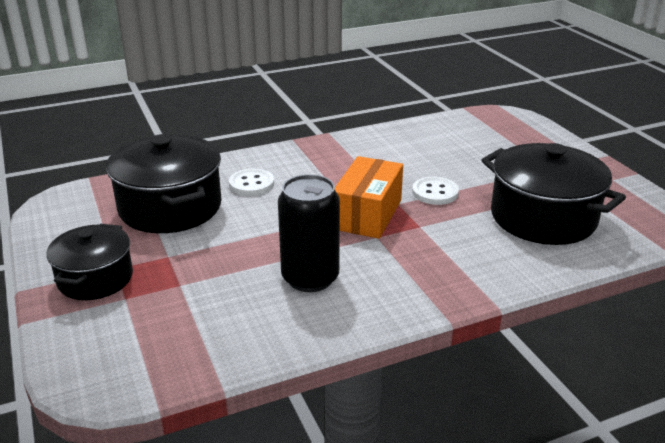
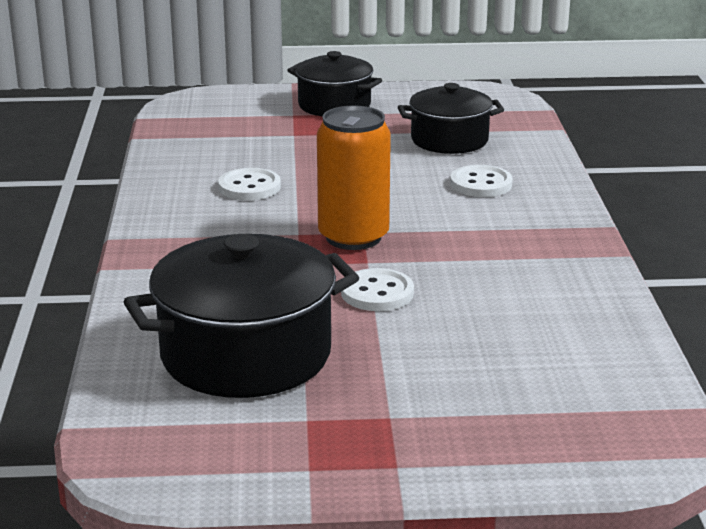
camera: 110 degrees right, 5 degrees down
(170, 207) = (449, 140): black pot -> black pot, size x0.63
(310, 278) = (249, 187): black can -> white button
(367, 214) = (353, 237): orange box -> orange can

